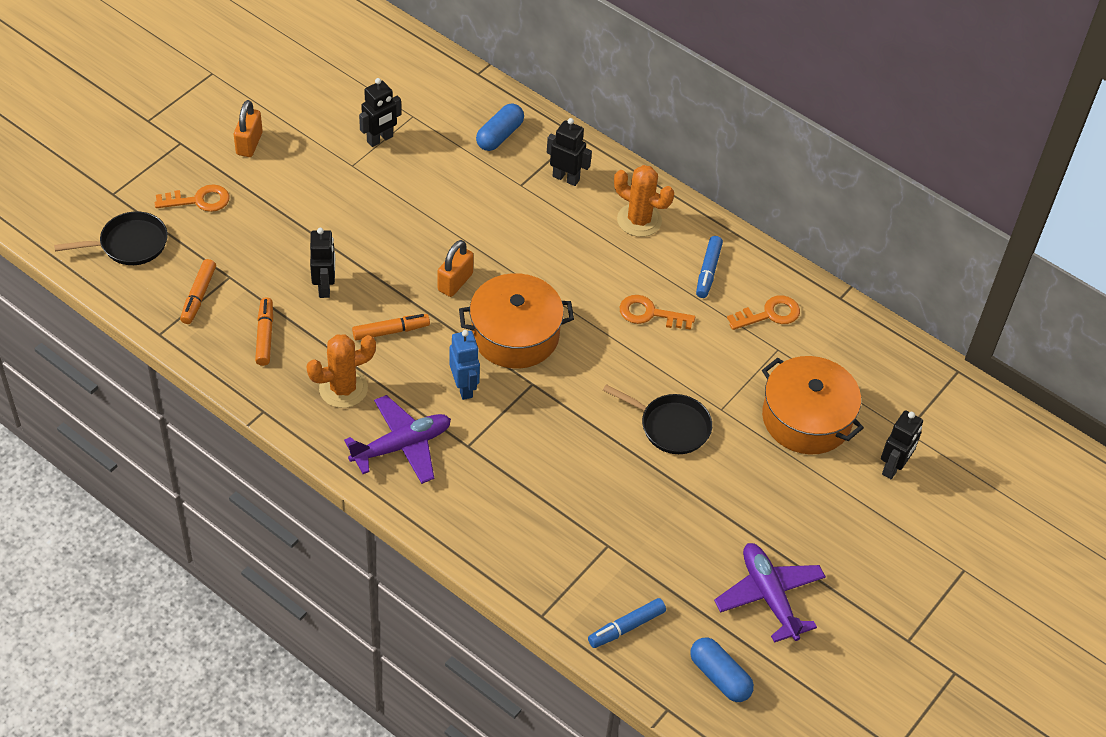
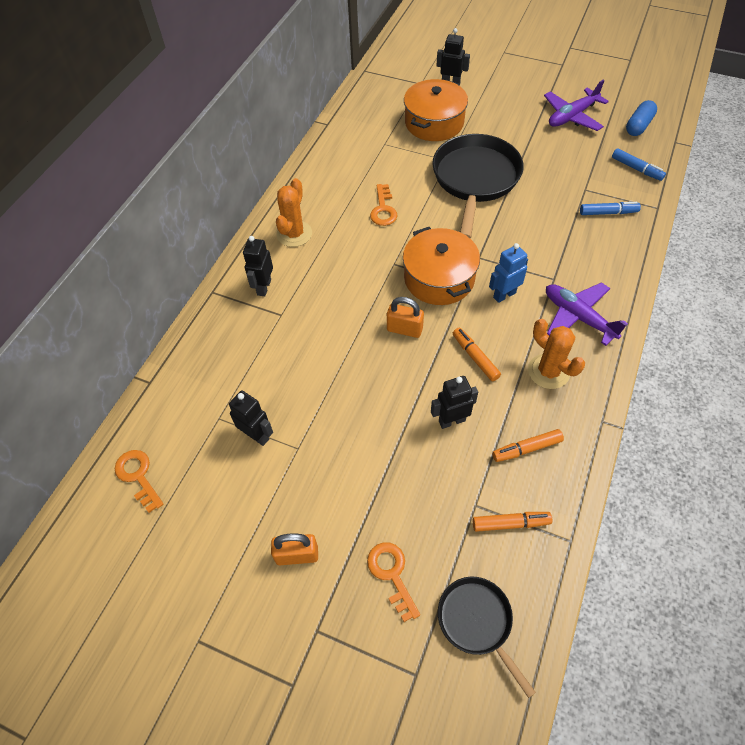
camera: 100 degrees left, 5 degrees up
(499, 136) = (227, 344): blue capsule -> none
(670, 426) = (475, 180): black pan -> black pan, size x1.83
(708, 271) = (330, 188): blue marker -> blue marker (608, 212)
(769, 314) = (356, 152): orange key -> orange key (138, 476)

